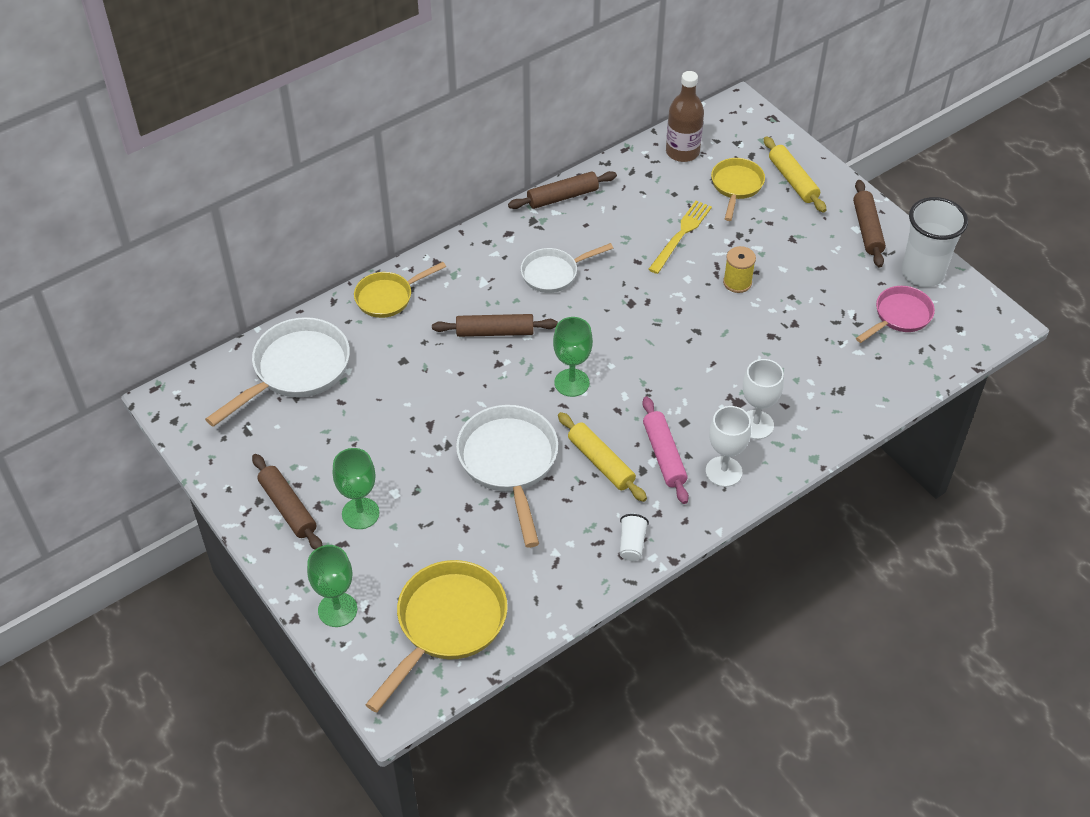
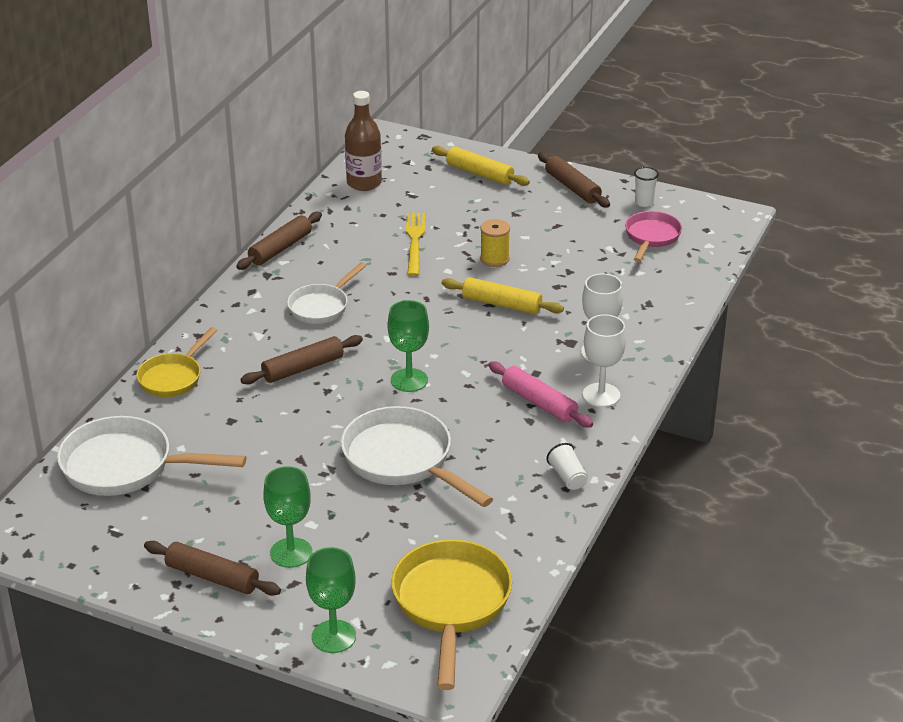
camera: 30 degrees left, 15 degrees down
(296, 370) = (126, 466): white pan -> white pan turned 90 degrees counterclockwise
(601, 462) = (487, 428): yellow rolling pin -> yellow rolling pin (501, 304)
(736, 186) = (434, 192): yellow pan -> none
(922, 273) = (644, 202): white cup -> white cup, size x0.45

